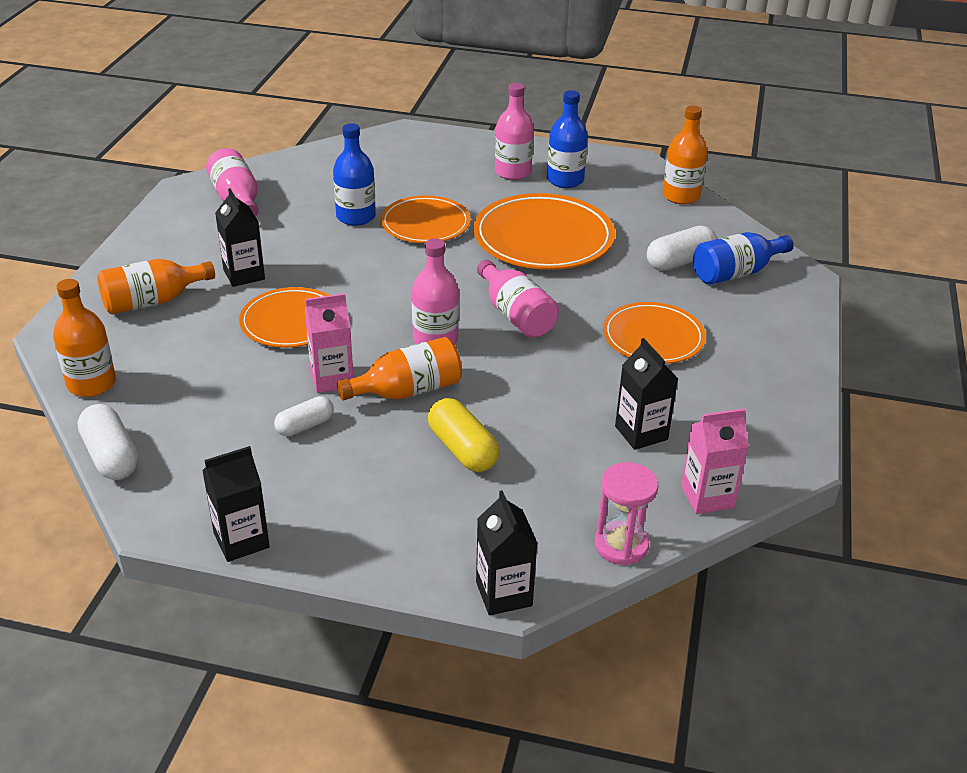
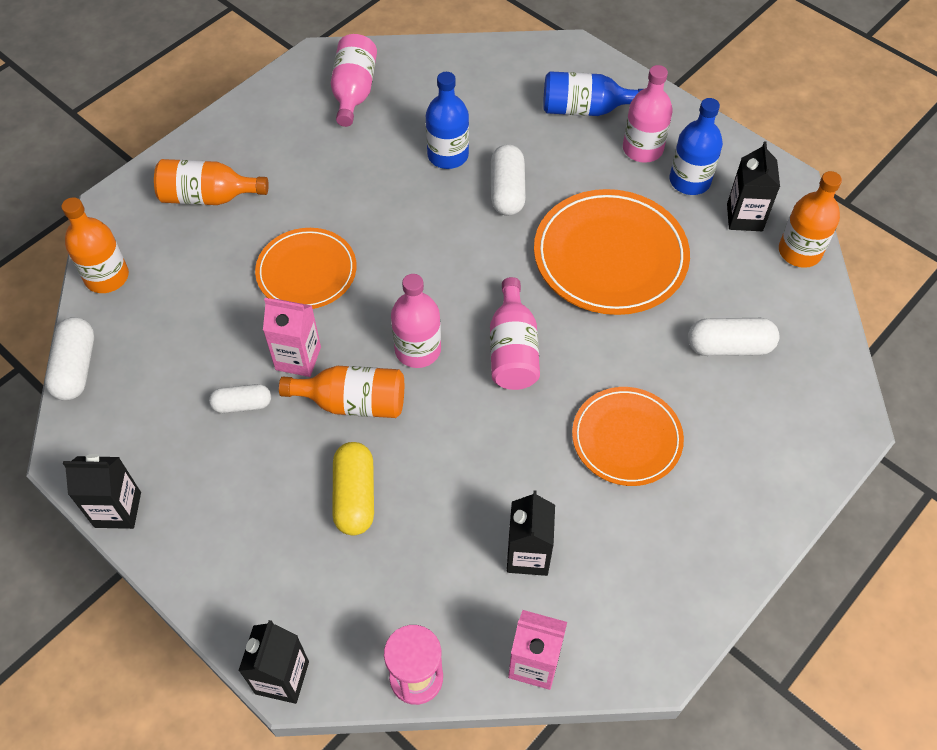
camera: 30 degrees right, 20 degrees up
(244, 274) = (302, 194): black carton -> black carton (744, 217)
(425, 224) = (507, 191): orange plate -> white capsule
(736, 273) = (778, 388): blue bottle -> blue bottle (585, 109)

